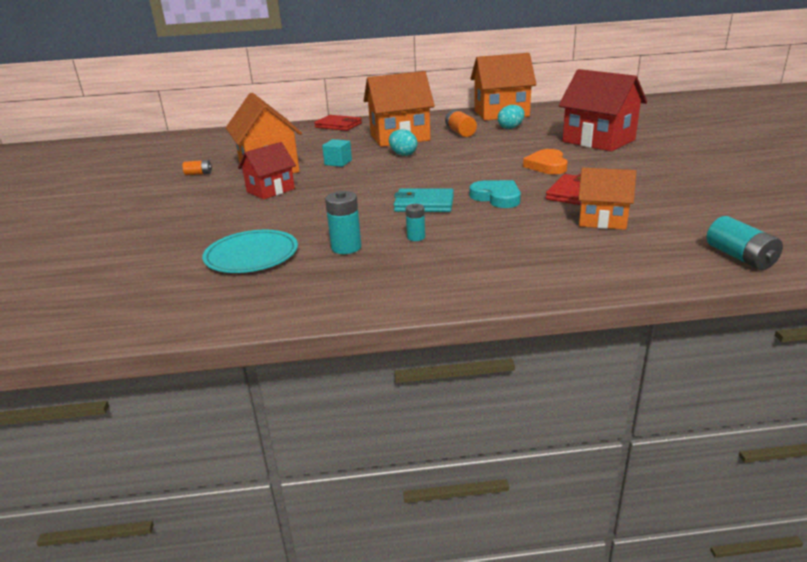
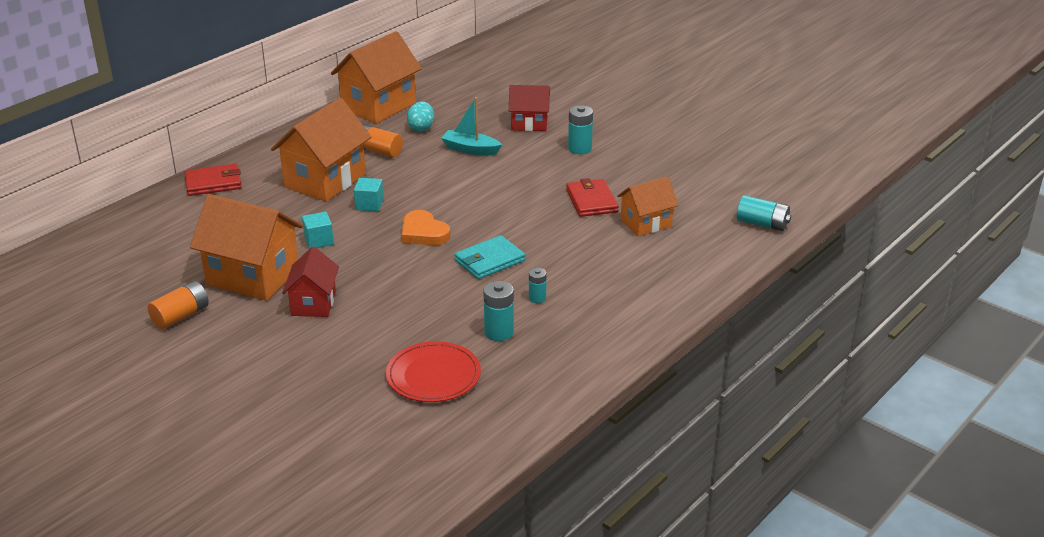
camera: 45 degrees left, 5 degrees up
(198, 174) = (181, 316): orange battery -> orange battery, size x1.63
(251, 255) = (433, 375): turquoise plate -> red plate
(403, 154) = (369, 204): turquoise egg -> turquoise cube
(497, 197) = (538, 229): turquoise heart -> none
(526, 144) = (470, 149): none -> turquoise boat
(547, 166) = (528, 174): orange heart -> orange heart (423, 233)
(598, 141) = (529, 124): red house -> red house, size x0.59
(618, 162) = (579, 149): none -> turquoise battery

